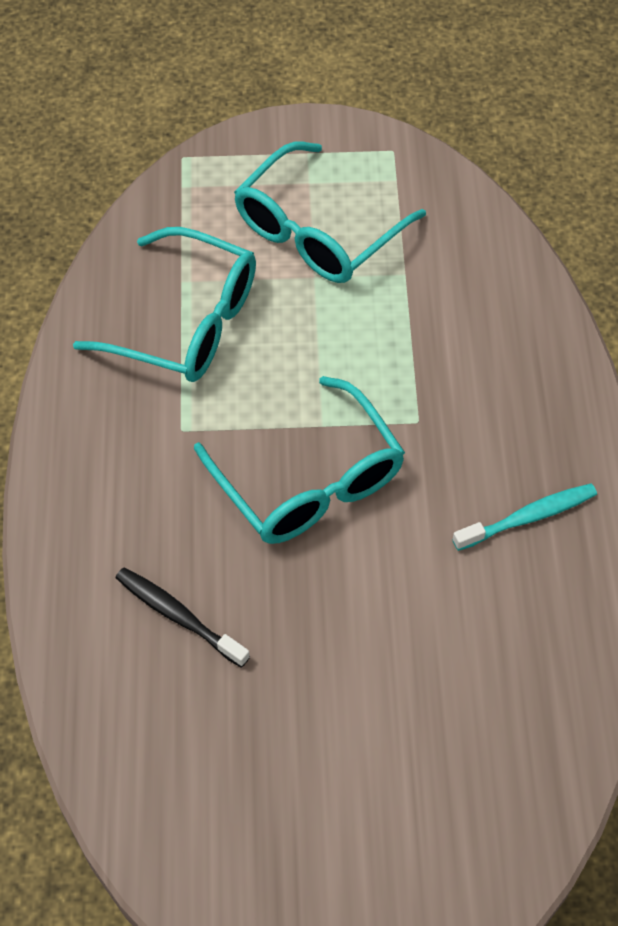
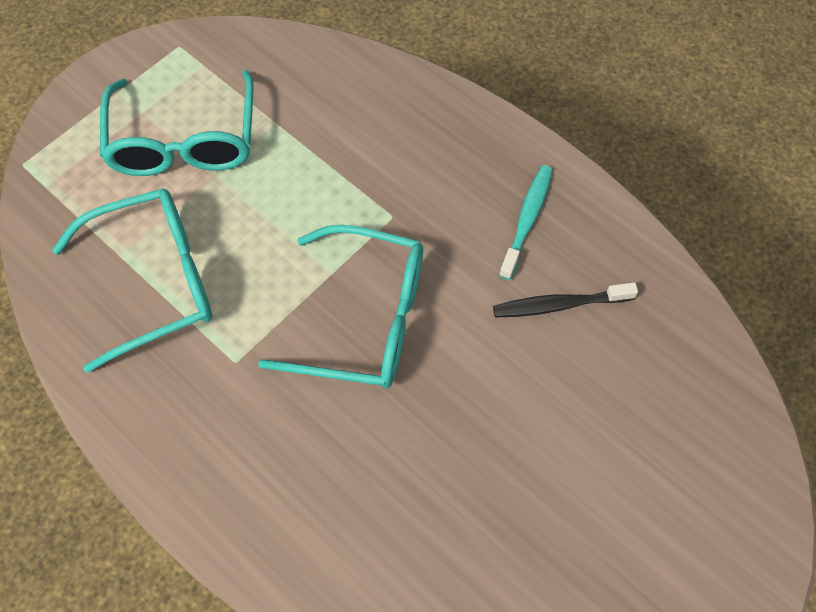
camera: 45 degrees left, 5 degrees up
(178, 616) = (377, 497): black toothbrush -> black toothbrush (559, 305)

